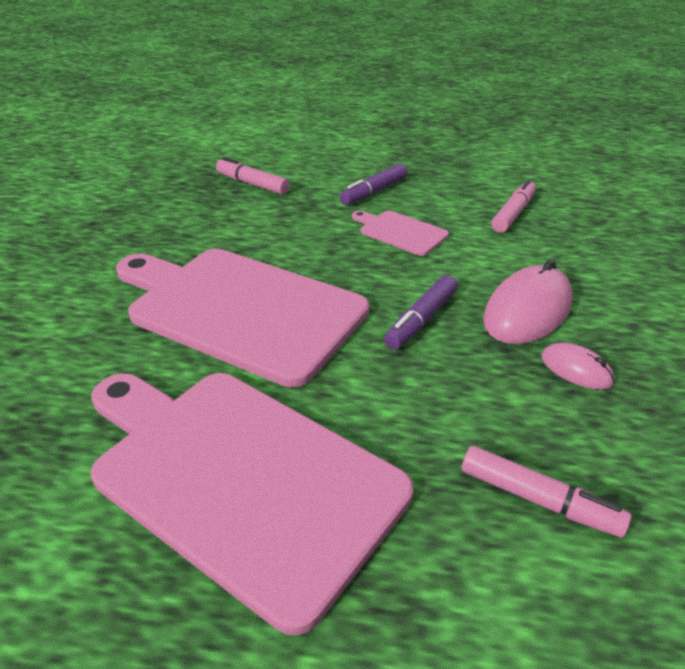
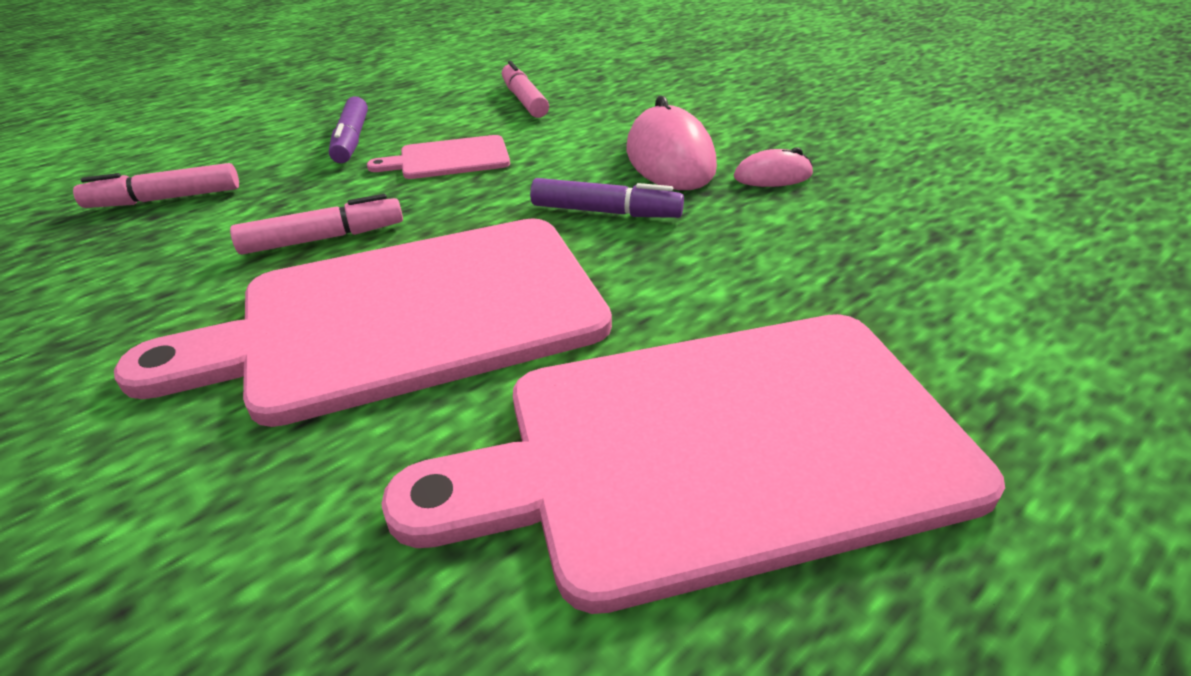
camera: 50 degrees left, 0 degrees up
(421, 320) = (606, 212): purple marker -> purple marker turned 60 degrees counterclockwise
(539, 500) = (913, 267): pink marker -> pink marker (324, 238)

